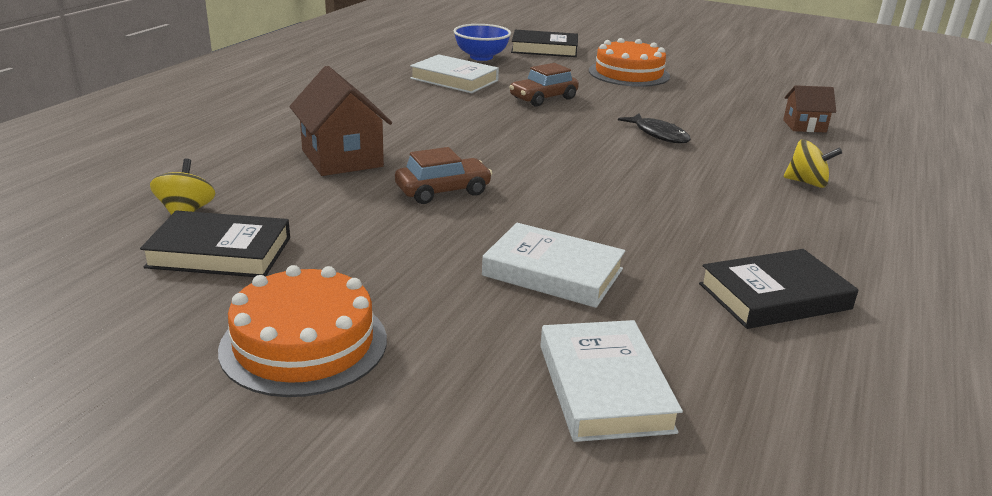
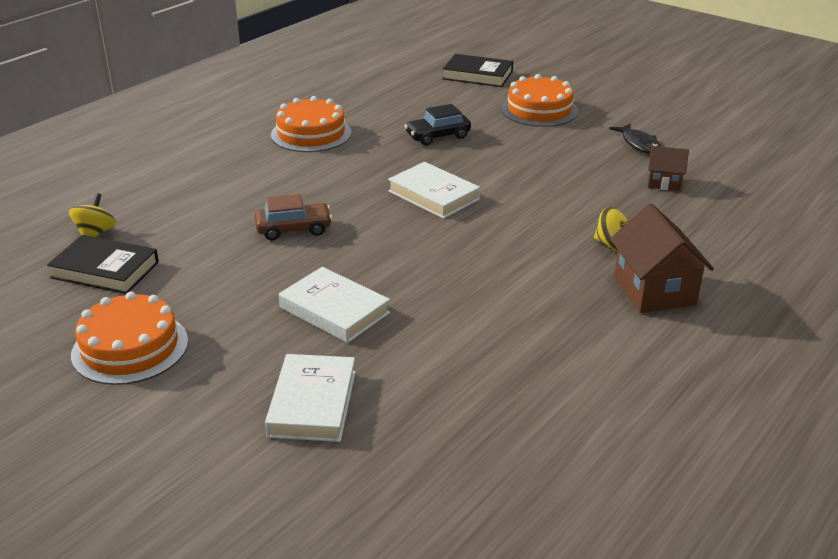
camera: 15 degrees right, 5 degrees up
(342, 158) = (231, 191): brown house -> brown house (654, 290)
(402, 102) = (311, 134): none -> orange cake
(454, 79) = (370, 110): white book -> white book (433, 195)
(481, 57) = (411, 84): blue bowl -> none
(543, 98) = (438, 136): brown car -> black car
(658, 134) = (515, 183): black fish -> black fish (639, 144)
(774, 296) = (493, 348): black book -> none

